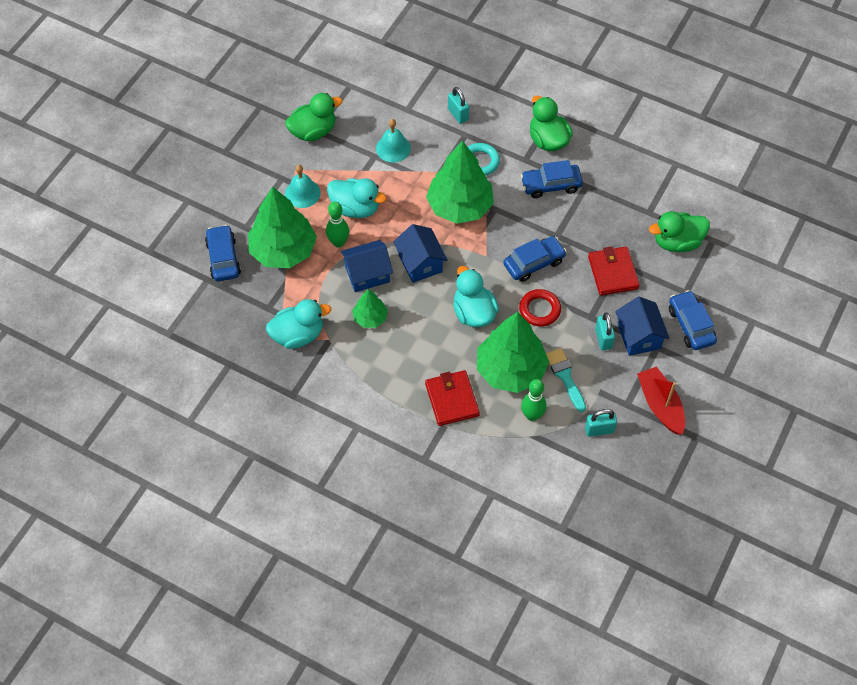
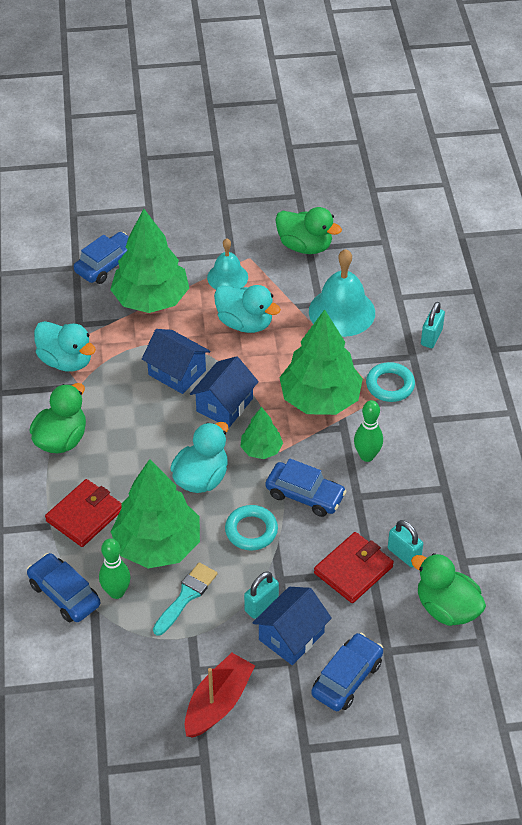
camera: 55 degrees right, 10 degrees down
(338, 242) = (194, 332): green bowling pin -> green bowling pin (367, 456)
(355, 208) = (245, 323): turquoise duck -> turquoise duck turned 45 degrees counterclockwise
(370, 318) = (128, 402): green tree -> green tree (261, 449)
(393, 148) = (342, 312): turquoise bell -> turquoise bell, size x1.59
(539, 310) = (251, 530): red ring -> turquoise ring
(548, 140) = (471, 425): green duck -> green duck (61, 439)
(551, 185) = (416, 457): blue car -> blue car (64, 594)
(599, 430) = (144, 661): turquoise padlock -> turquoise padlock (404, 554)

